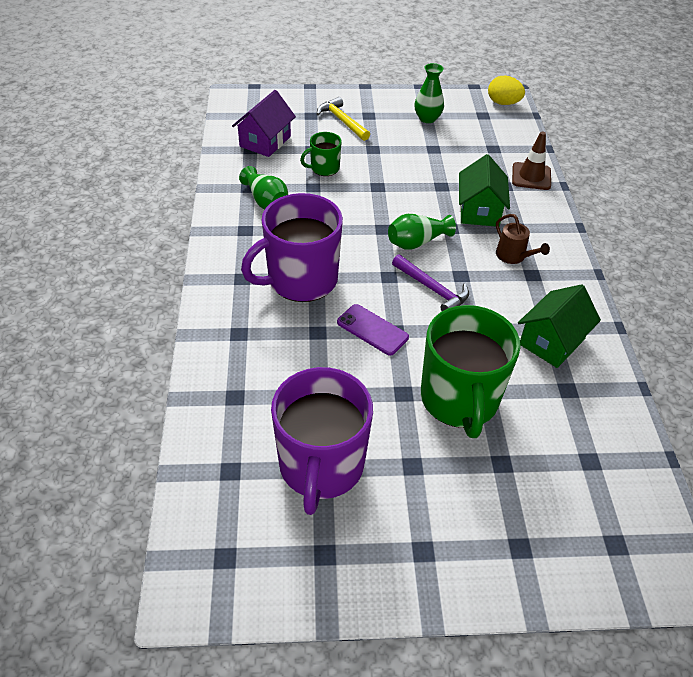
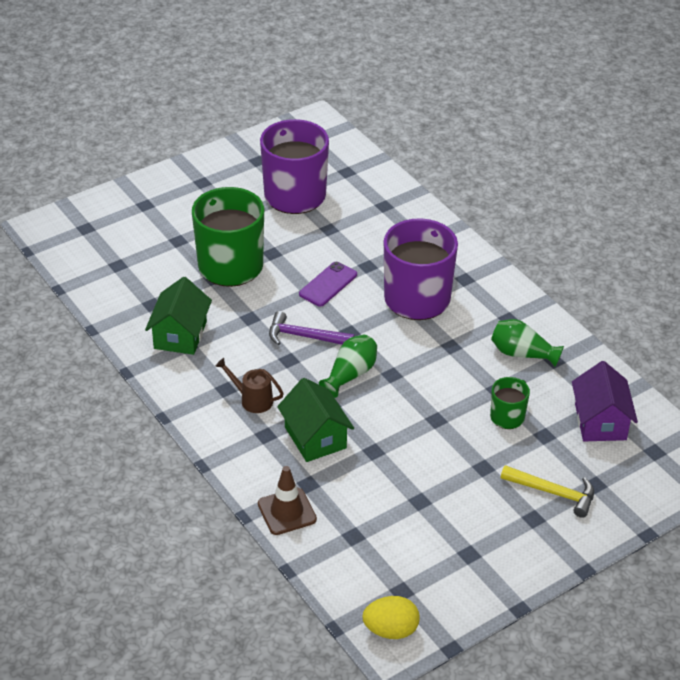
camera: 150 degrees right, 5 degrees down
(372, 330) = (328, 284): purple phone -> purple phone turned 60 degrees counterclockwise
(427, 118) = (463, 548): green vase -> none

